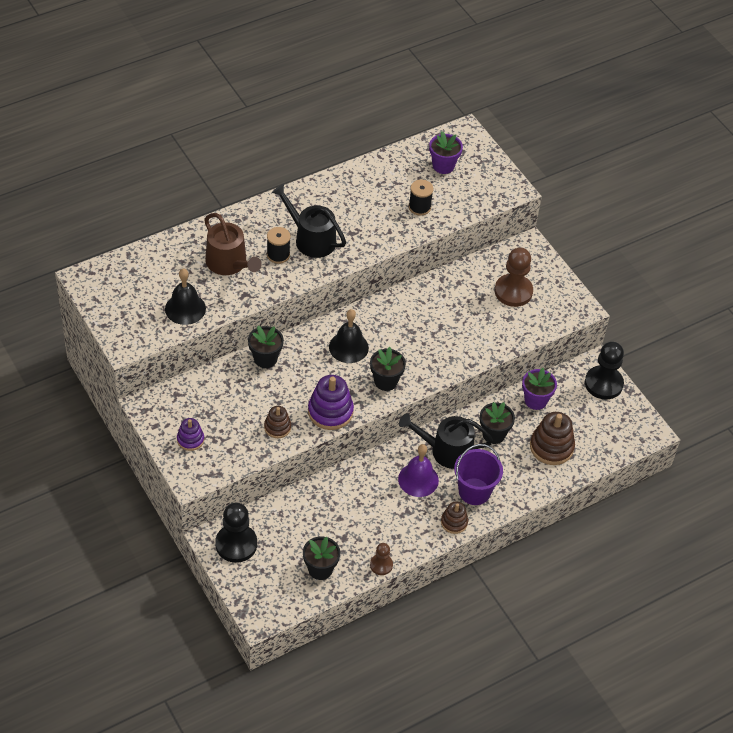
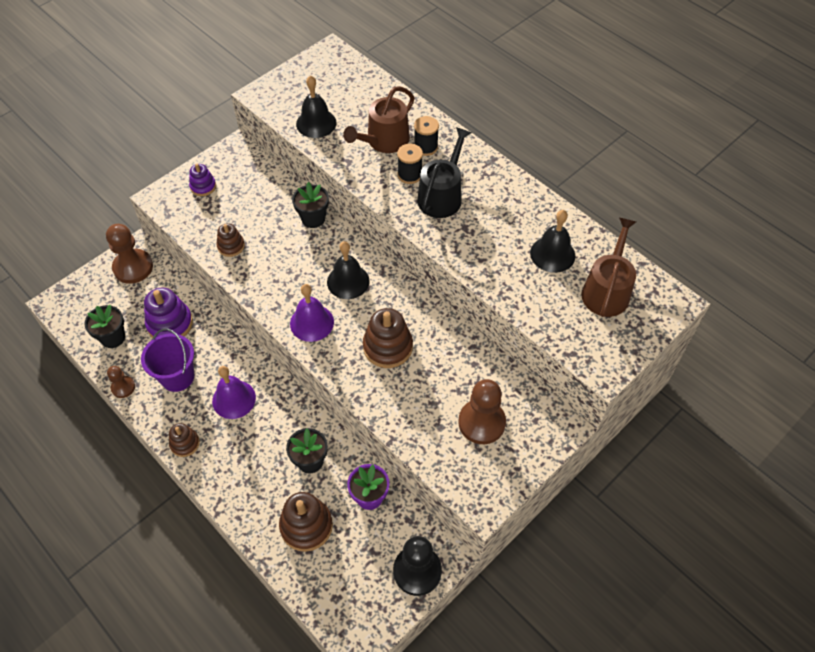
camera: 80 degrees right, 5 degrees up
(236, 544) = (133, 267): black pawn -> brown pawn
(330, 412) = (260, 283): purple stacking toy -> purple stacking toy (170, 324)
(386, 381) = (312, 322): black flower pot -> purple bell
(398, 186) = (552, 254): none -> black bell
(419, 207) = (530, 280): black spool -> black spool (425, 147)
(426, 334) = (388, 347): none -> brown stacking toy
(443, 166) = (606, 290): purple flower pot -> brown watering can
(446, 450) = (277, 418): black watering can -> none
(474, 491) = (228, 456): purple bucket -> purple bucket (177, 377)

